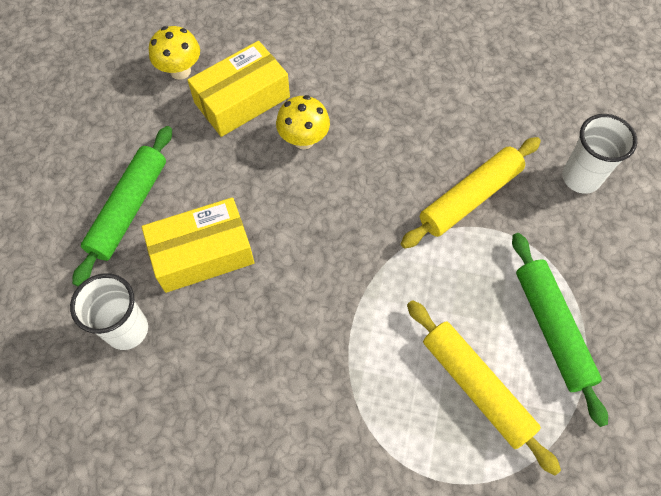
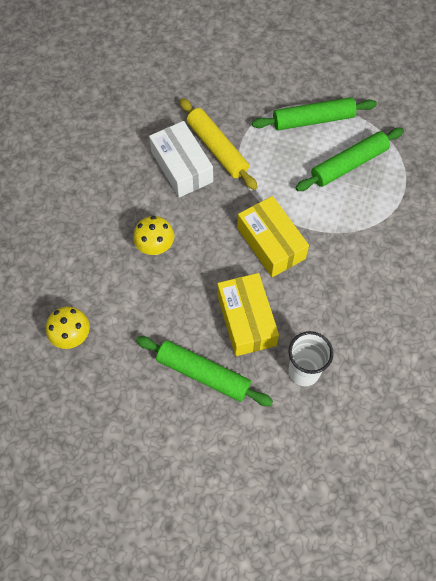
camera: 85 degrees left, 0 degrees up
(242, 100) = (110, 289): yellow box -> yellow box (271, 243)
(431, 157) = (182, 167): none -> white box
(476, 387) = (349, 164): yellow rolling pin -> green rolling pin
(581, 178) = (208, 85): white cup -> none

